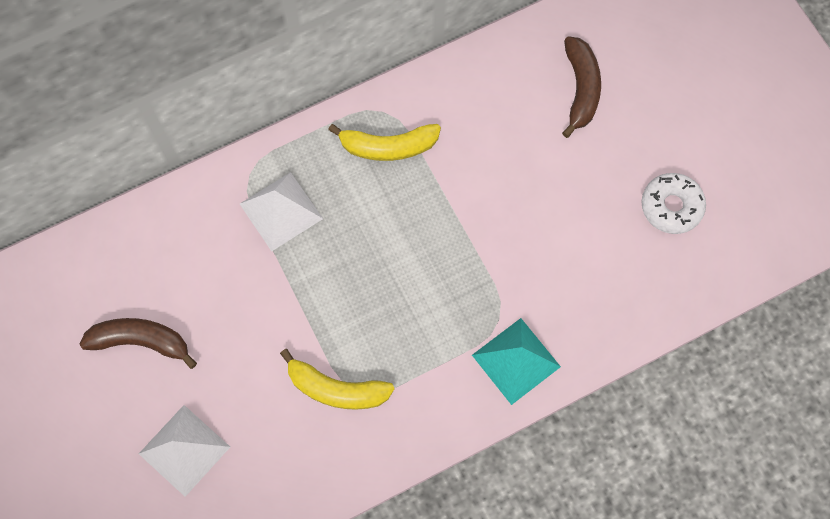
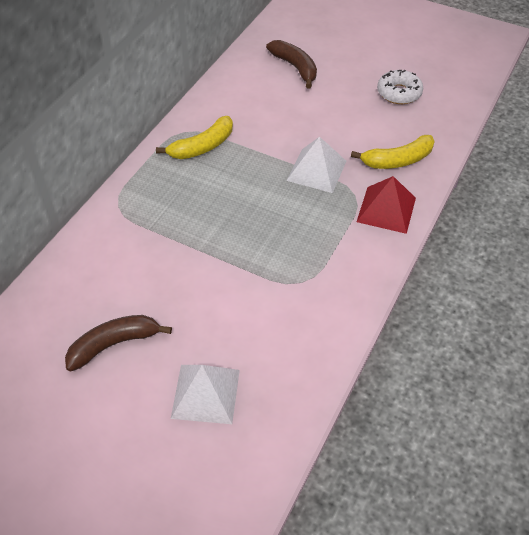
camera: 35 degrees left, 20 degrees down
(281, 211) = (158, 214): white pyramid -> white pyramid (316, 170)
(336, 389) = (285, 290): yellow banana -> yellow banana (397, 160)
(516, 361) = (386, 209): turquoise pyramid -> red pyramid

